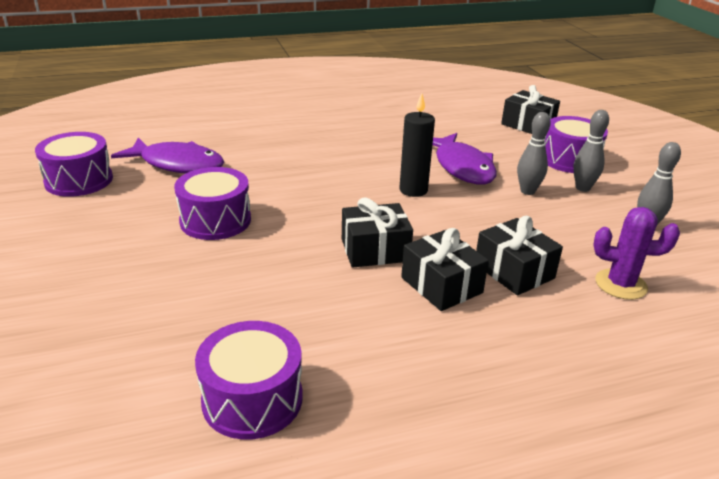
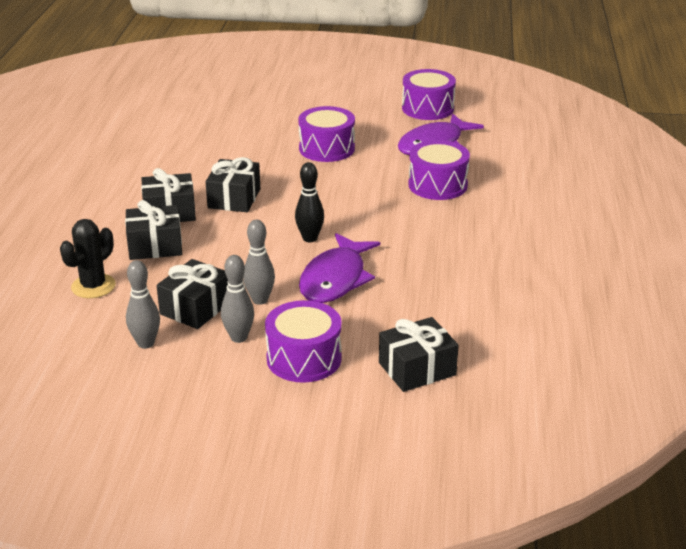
camera: 115 degrees right, 0 degrees up
(252, 399) = (138, 137): purple drum -> purple drum (437, 185)
(413, 190) = (310, 238): black candle -> black bowling pin
(462, 167) = (335, 279): purple fish -> purple fish turned 75 degrees counterclockwise
(574, 216) = (196, 308): none -> black gift
(620, 284) = (93, 286): purple cactus -> black cactus

